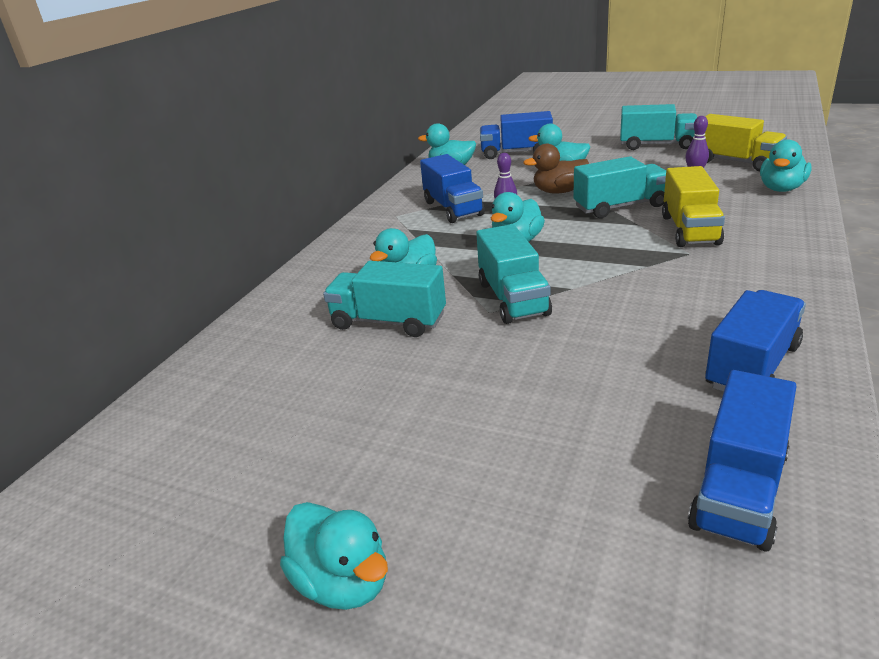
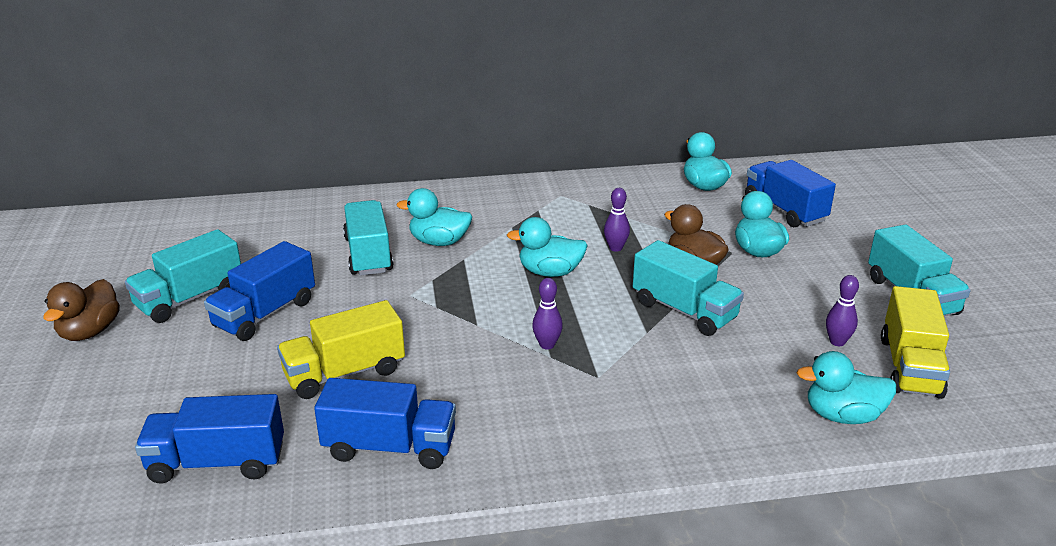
camera: 55 degrees right, 0 degrees up
(343, 582) = (90, 332): turquoise duck -> brown duck
(453, 208) = (600, 218): blue truck -> blue truck (265, 314)
(513, 298) = (439, 299): turquoise truck -> turquoise truck (190, 298)
(629, 264) = (547, 345): none -> purple bowling pin
(690, 230) = (658, 367): yellow truck -> yellow truck (345, 373)

